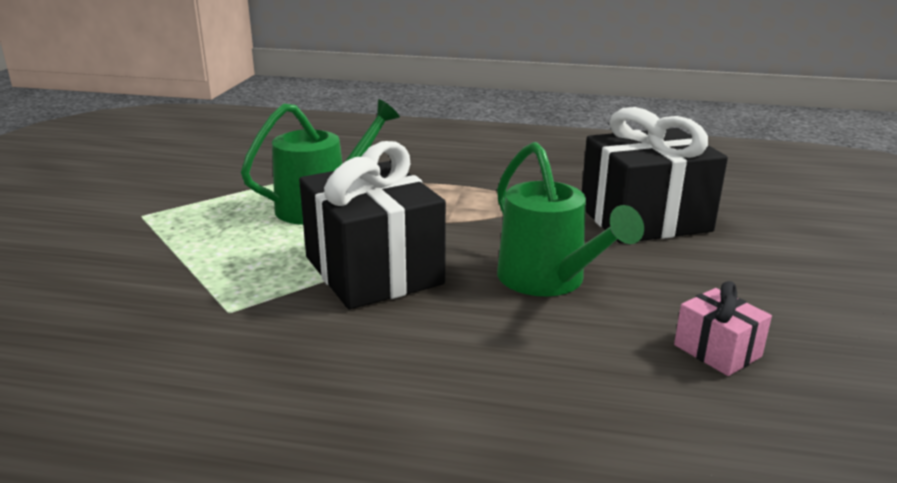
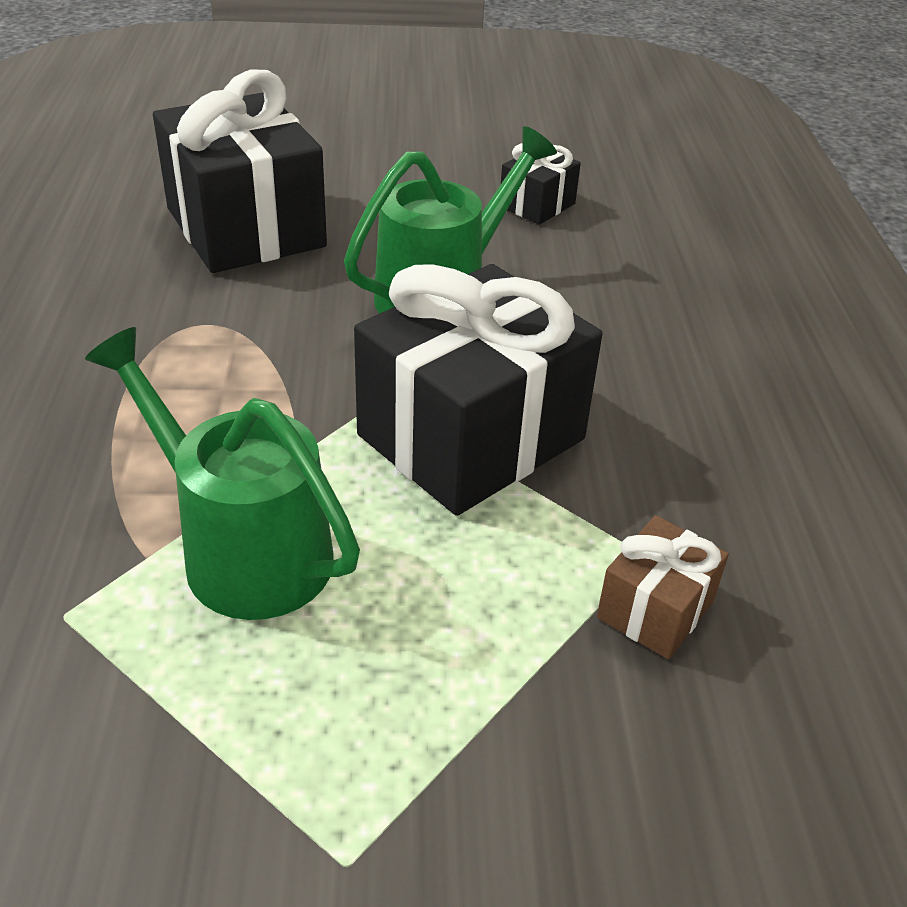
camera: 105 degrees left, 15 degrees up
(187, 305) = (655, 609): none -> brown gift
(717, 351) = (537, 205): pink gift -> black gift

